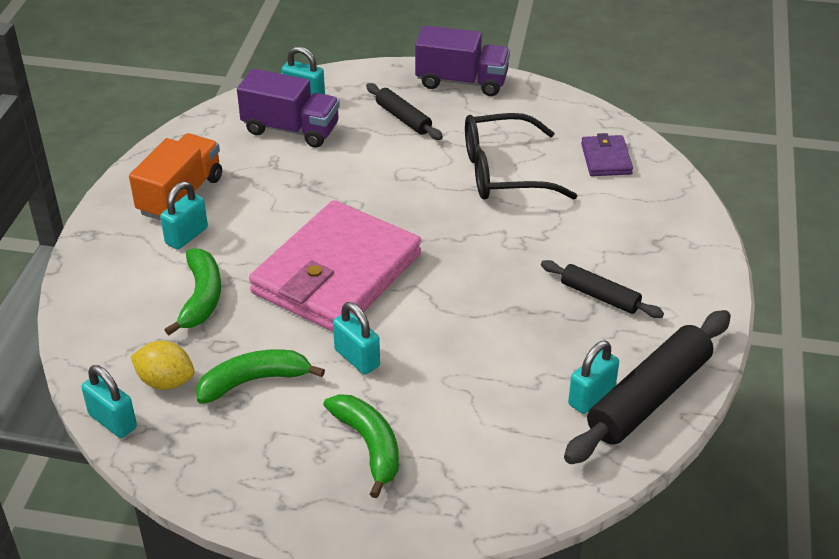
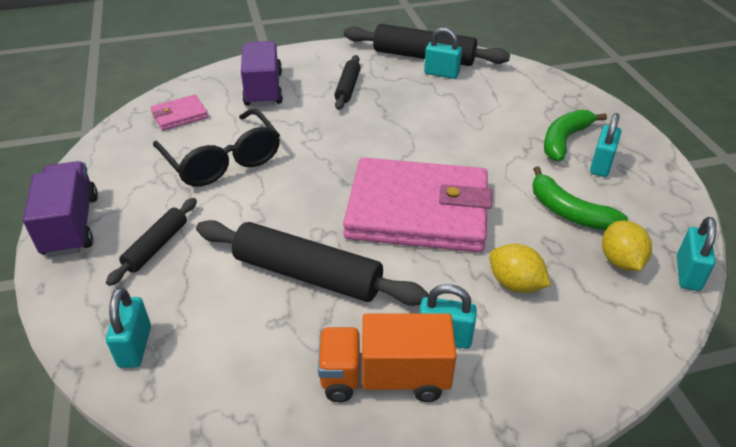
camera: 115 degrees left, 0 degrees up
(201, 298) = (515, 284): green banana -> yellow lemon
(291, 129) = (211, 331): purple truck -> purple truck (263, 89)
(309, 186) = (307, 275): none -> black rolling pin
(357, 358) = (497, 170): turquoise padlock -> turquoise padlock (601, 165)
(606, 159) = (180, 115): purple wallet -> pink wallet

